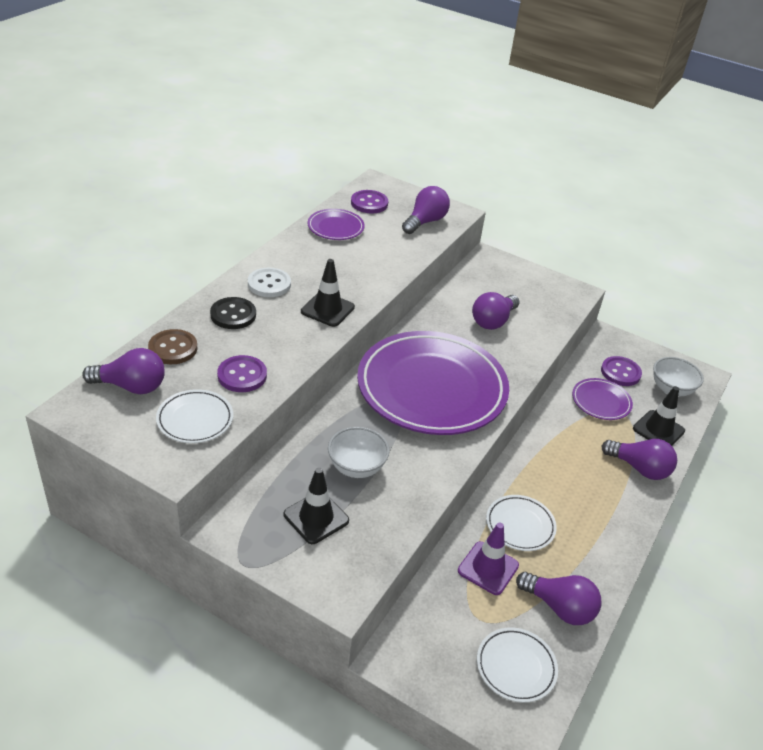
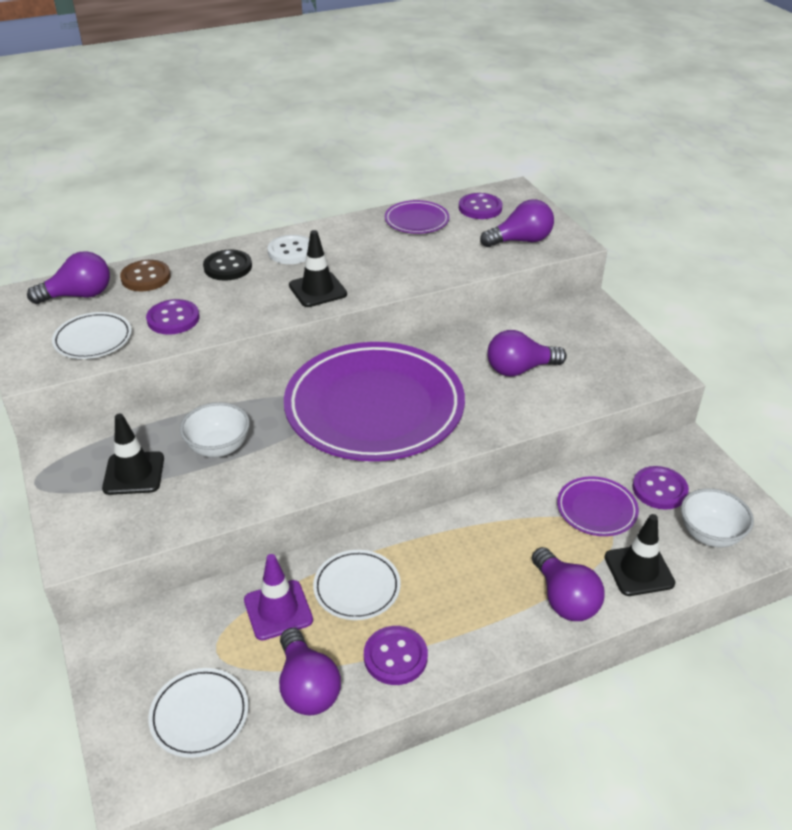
camera: 40 degrees right, 0 degrees up
(131, 386) = (79, 295): purple light bulb -> purple light bulb turned 60 degrees counterclockwise
(588, 557) = (395, 657): none -> purple button

